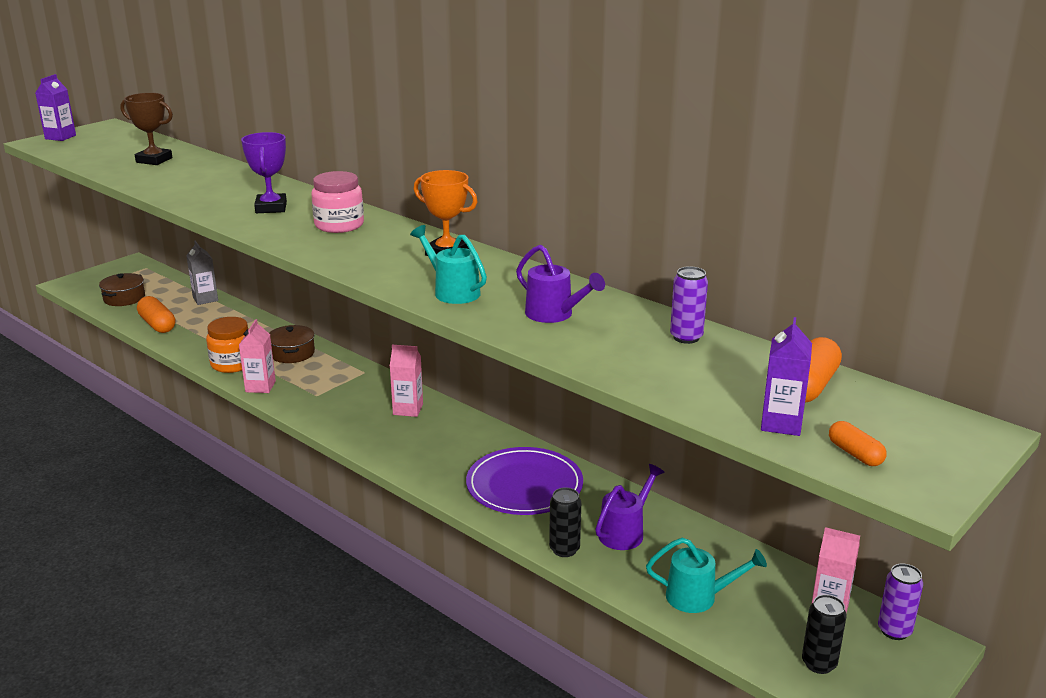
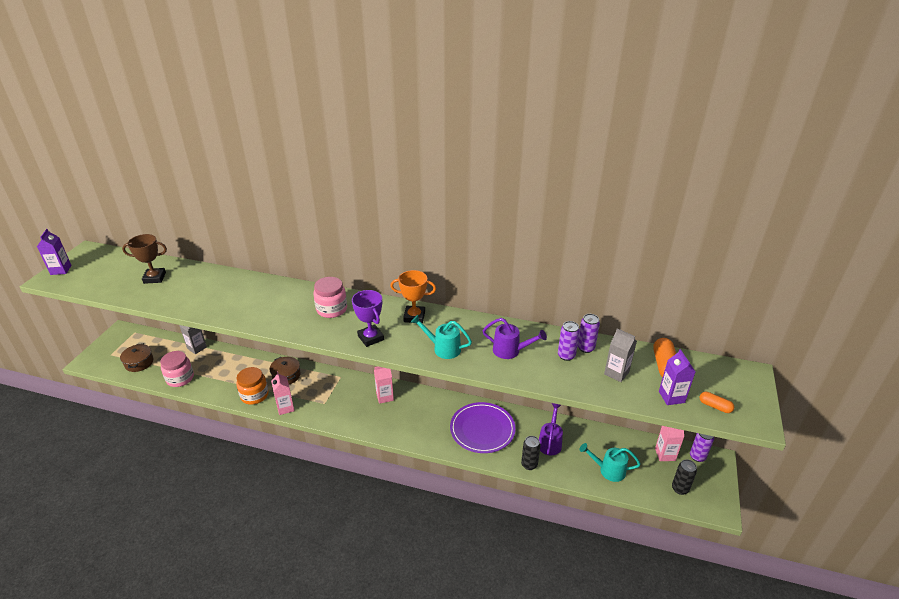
camera: 25 degrees left, 10 degrees up
(157, 324) = (180, 378): orange capsule -> pink jar
(271, 208) = (275, 304): purple trophy -> purple trophy (371, 338)
(642, 338) = (566, 355): none -> purple can
(699, 597) = (608, 470): turquoise watering can -> turquoise watering can turned 150 degrees counterclockwise
(709, 375) = (616, 373): none -> grey carton

